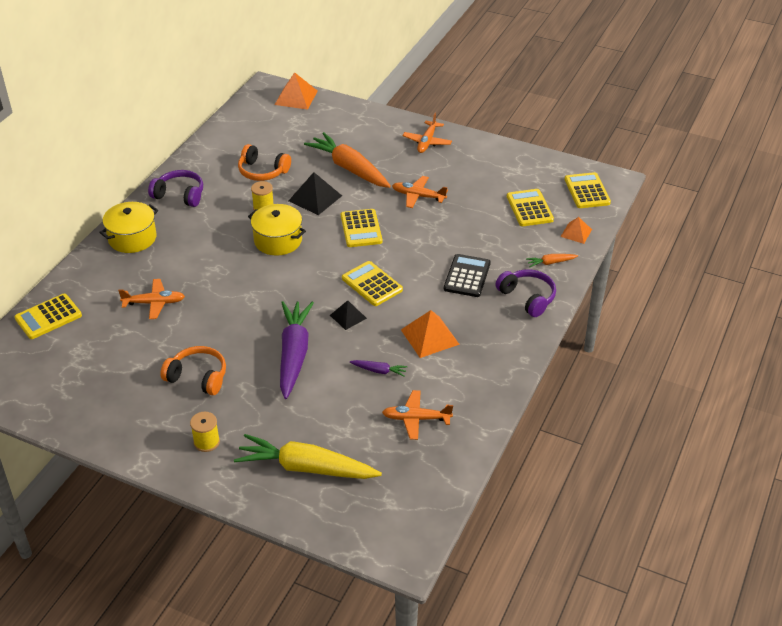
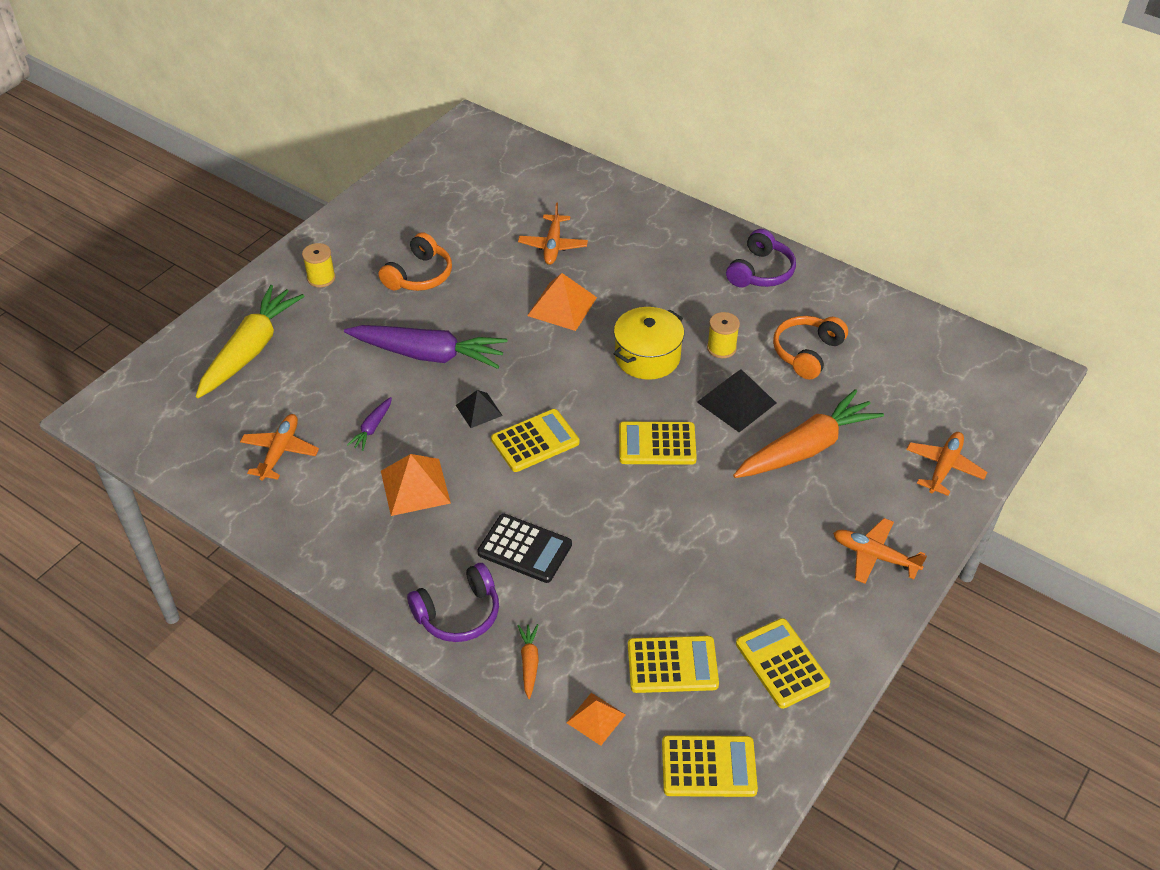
camera: 100 degrees right, 5 degrees up
(48, 317) = (552, 170): yellow calculator -> yellow calculator (782, 663)
(132, 238) = (677, 230): yellow pot -> none
(296, 97) = (1007, 404): orange pyramid -> orange pyramid (562, 306)
(418, 196) = (725, 521): orange plane -> orange plane (944, 467)

